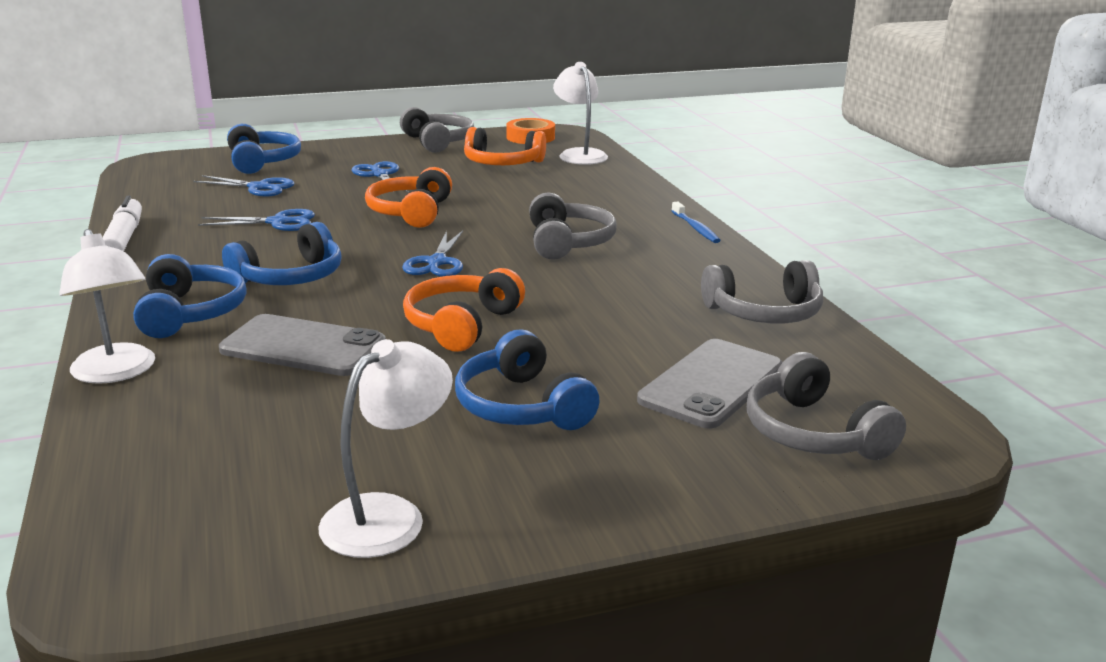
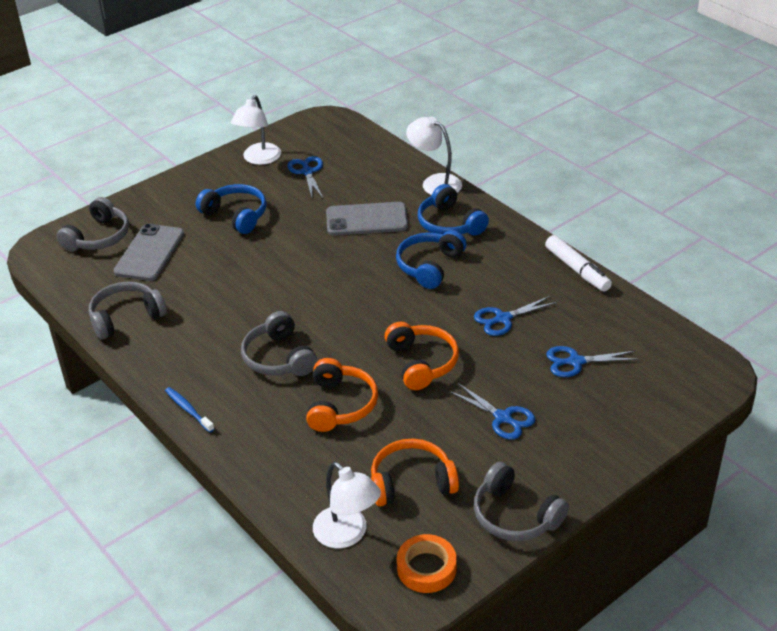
camera: 160 degrees right, 15 degrees up
(262, 162) = (629, 407): blue headphones -> none
(437, 262) = (353, 307): blue scissors -> blue scissors (307, 172)
(461, 325) = (298, 257): orange headphones -> orange headphones (340, 405)
(813, 433) = (98, 237): grey headphones -> grey headphones turned 75 degrees clockwise

